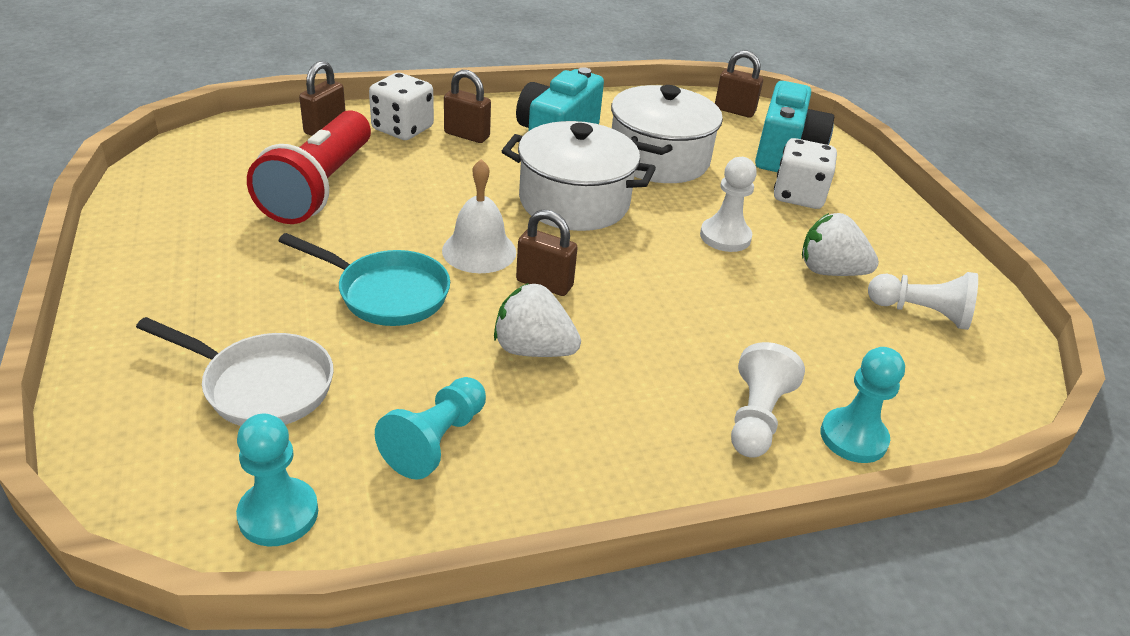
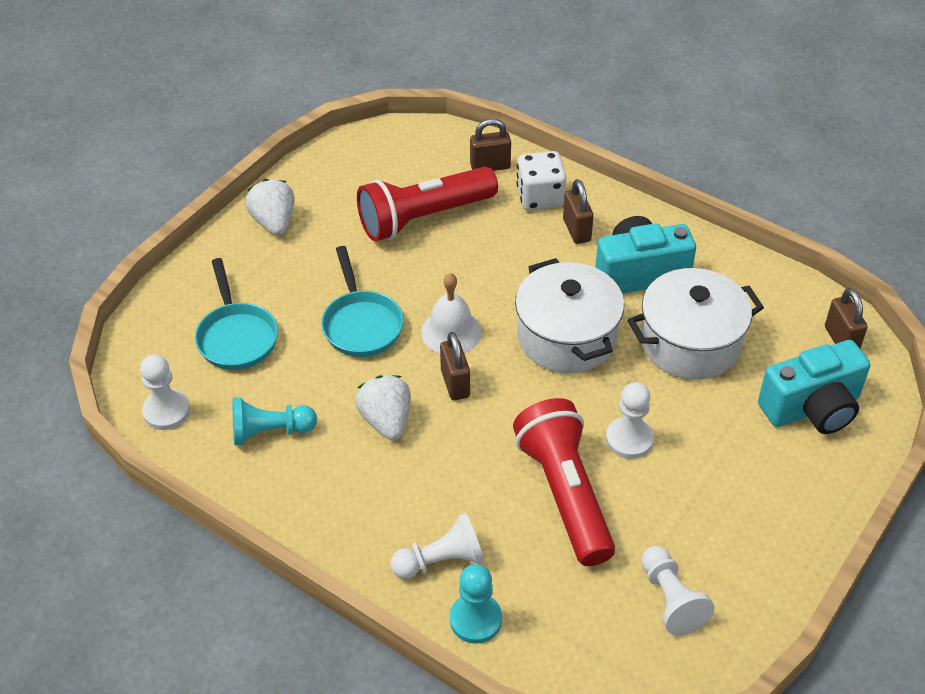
camera: 55 degrees right, 10 degrees up
(261, 386) = (236, 336): white pan -> turquoise pan
(278, 514) = (166, 411): turquoise pawn -> white pawn
(749, 299) = (565, 493): none -> red flashlight
(798, 196) = (750, 450): white dice -> none
(830, 271) = (660, 521): white strawberry -> white strawberry (274, 222)

